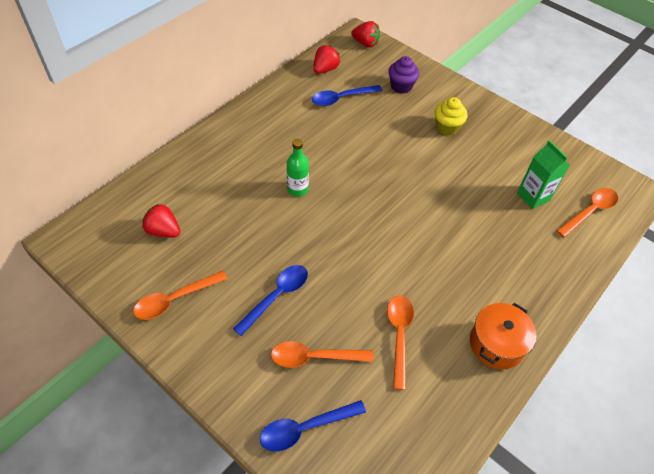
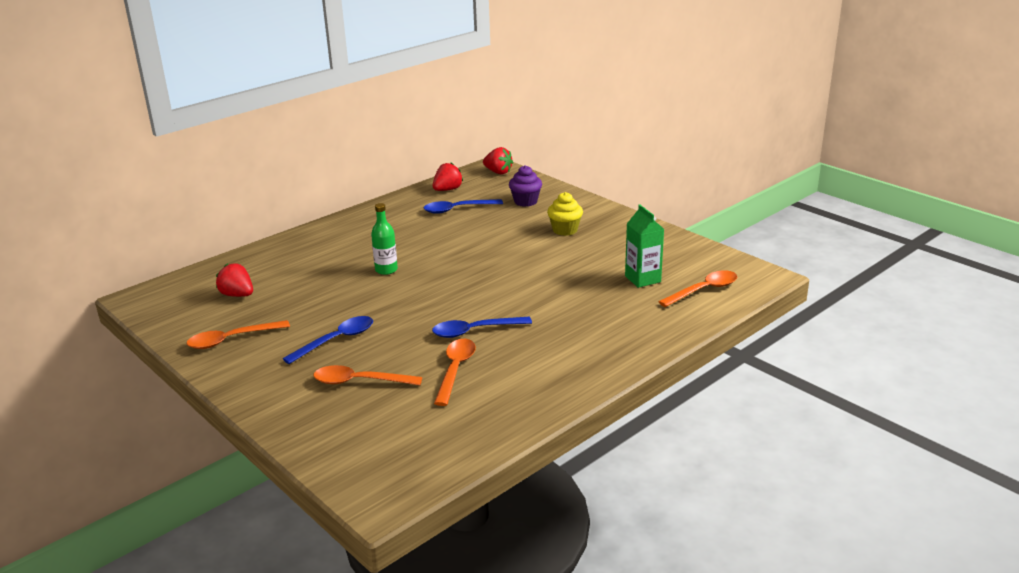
camera: 10 degrees right, 25 degrees down
(305, 428) = (332, 428): blue spoon -> blue spoon (475, 331)
(496, 344) = (560, 379): orange pot -> none

